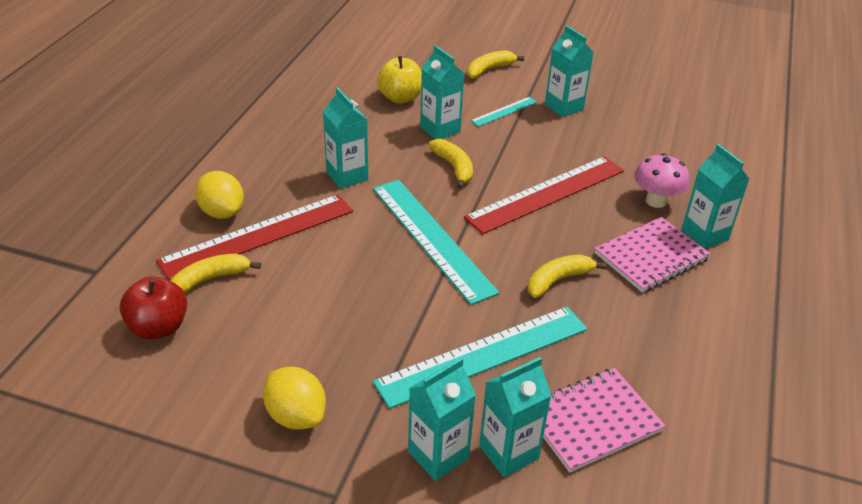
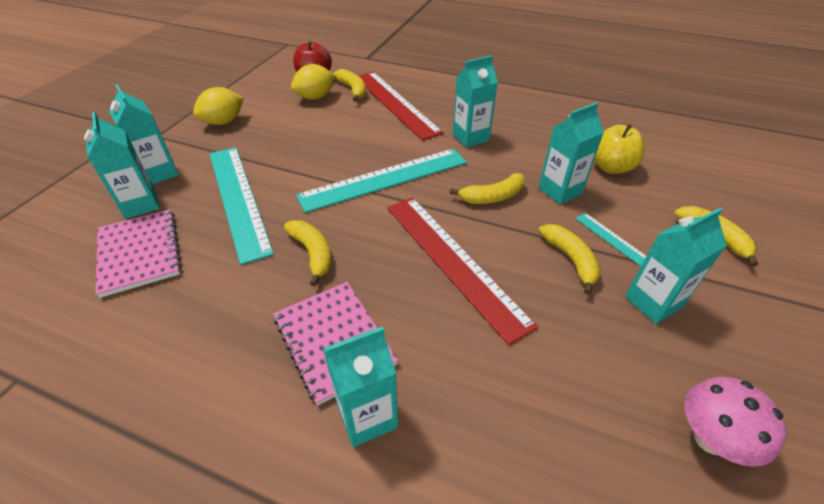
camera: 95 degrees right, 5 degrees up
(222, 212) = (422, 89): yellow lemon -> yellow lemon (315, 97)
(530, 135) = (570, 260): none -> yellow banana
(656, 201) = (443, 371): pink mushroom -> pink mushroom (710, 438)

